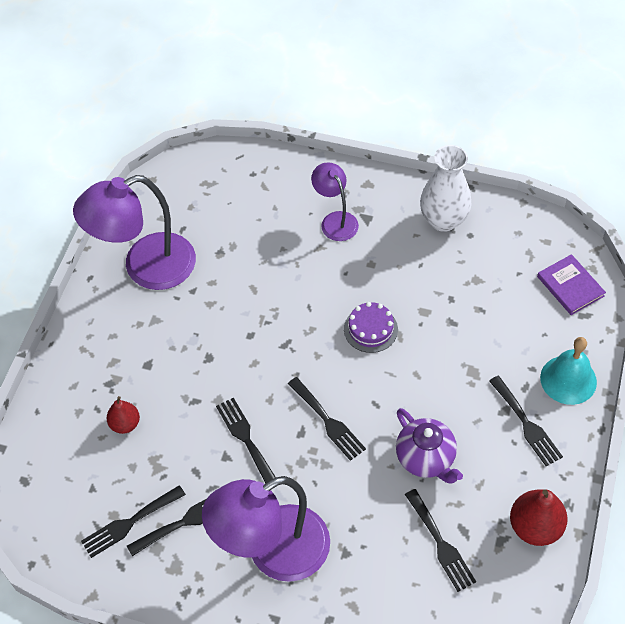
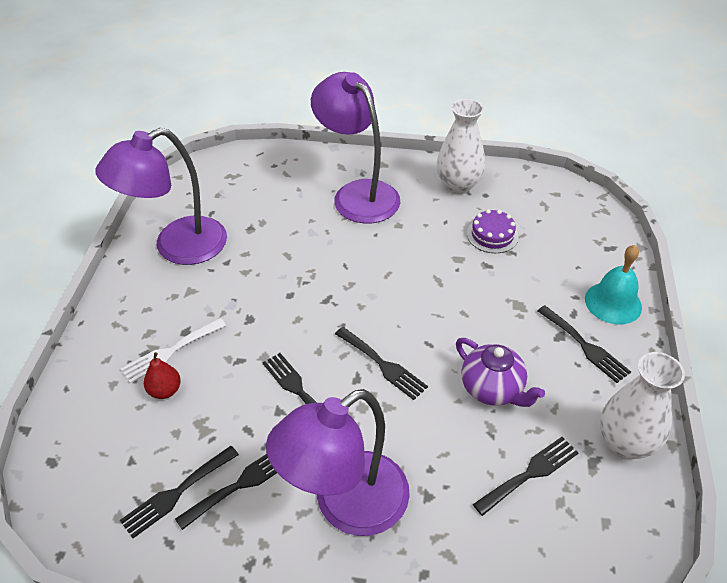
camera: 10 degrees left, 10 degrees down
(132, 385) = (170, 352): none -> white fork
(335, 220) = (357, 194): purple lamp -> purple lamp, size x1.86
(370, 329) = (409, 278): purple cake -> purple cake (492, 235)
(441, 544) = (530, 473): black fork -> black fork turned 90 degrees counterclockwise
(535, 527) = (624, 444): red pear -> white vase
(570, 286) = (589, 226): purple book -> none

